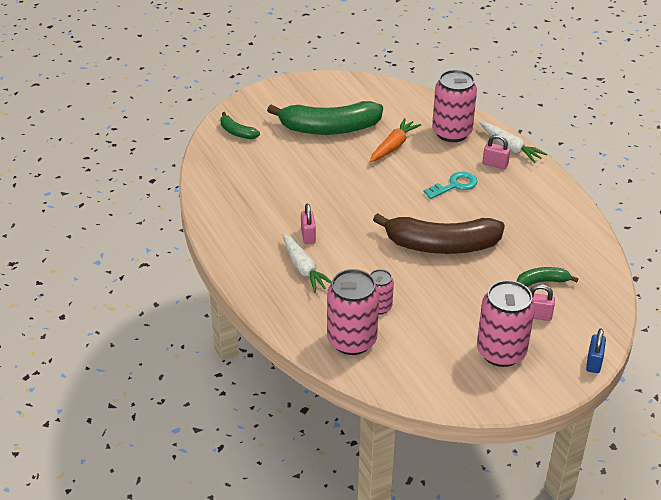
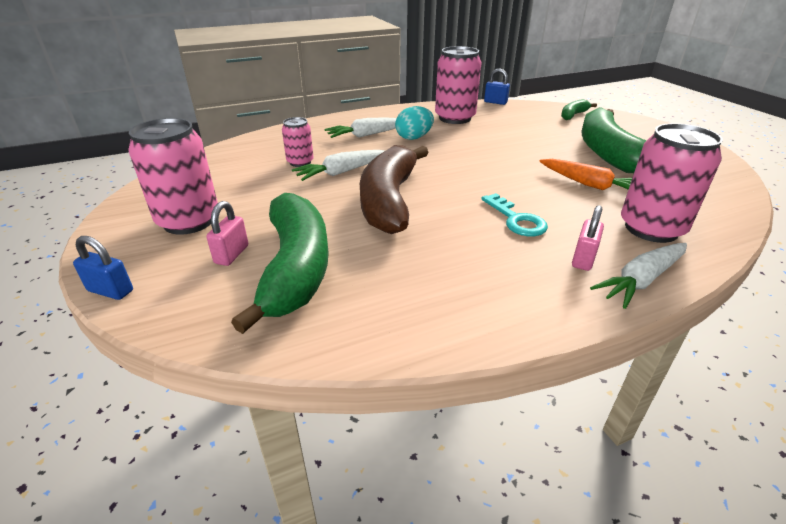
camera: 95 degrees right, 5 degrees down
(196, 178) = (495, 102): none -> blue padlock
(308, 236) = (414, 138): pink padlock -> turquoise egg
(352, 340) = (262, 149): pink can -> pink can (455, 118)
(395, 277) = (342, 172): none -> white carrot
(542, 282) = (295, 268): green banana -> green banana, size x2.17

